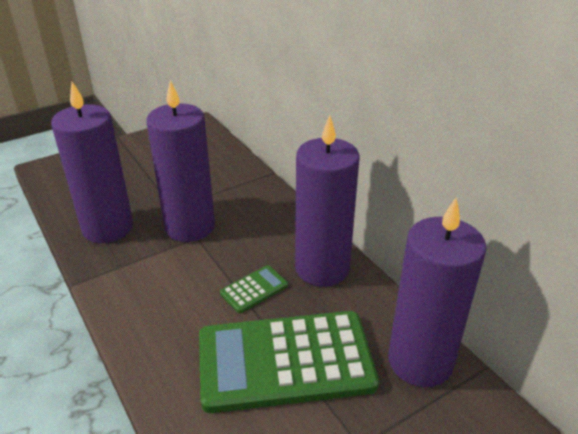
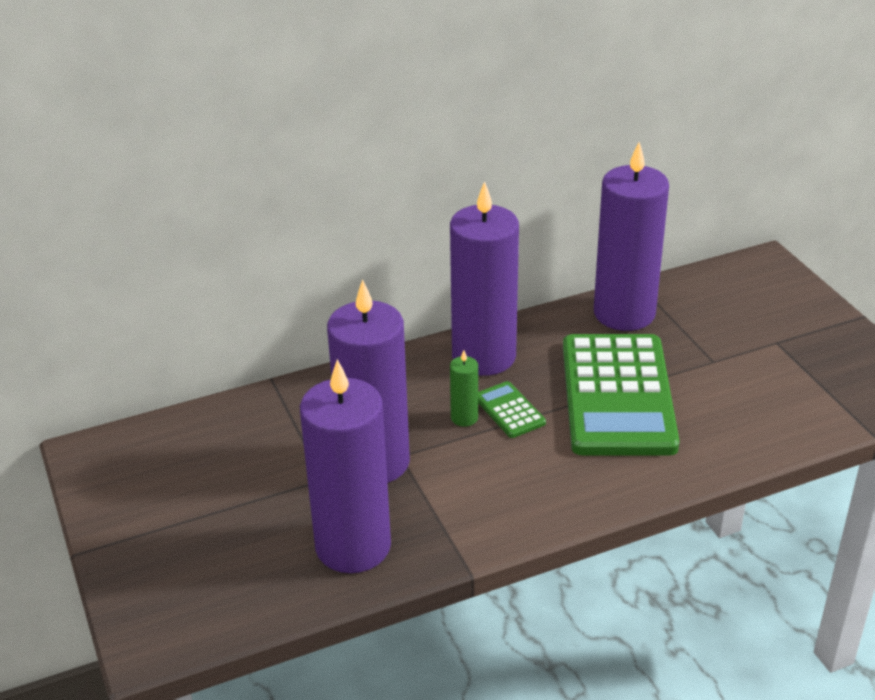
camera: 80 degrees left, 0 degrees up
(242, 265) = (464, 418): none -> green candle

